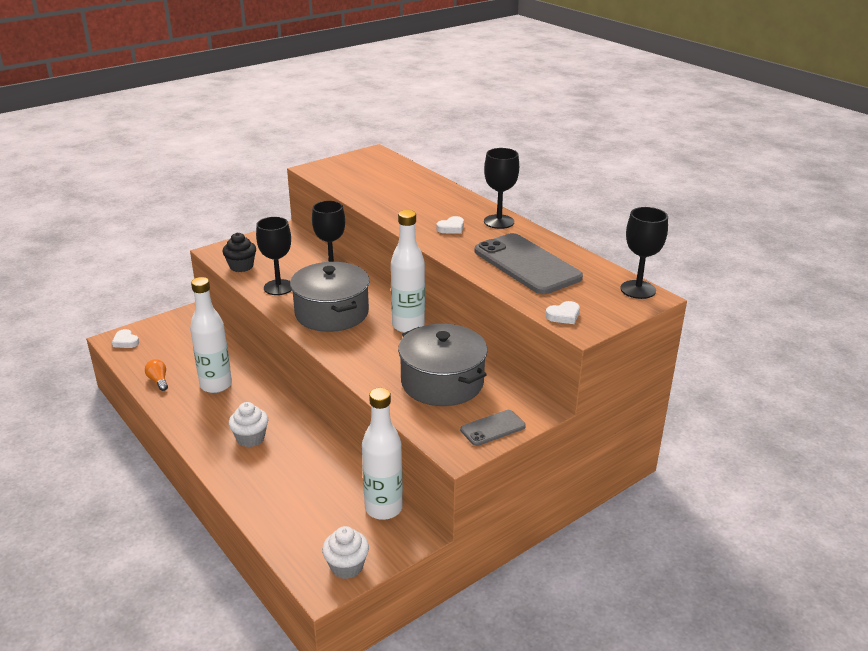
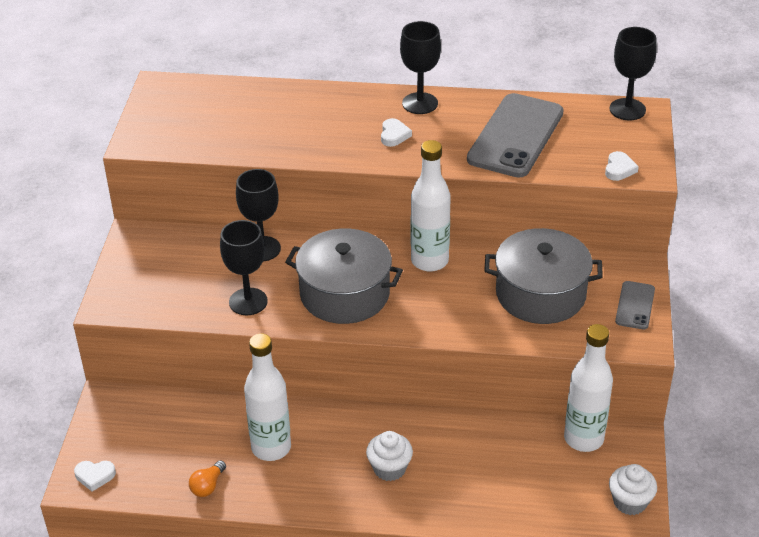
camera: 45 degrees left, 10 degrees up
(158, 381) = (208, 486): orange light bulb -> orange light bulb turned 75 degrees counterclockwise
(241, 266) = (167, 305): black cupcake -> none
(527, 264) = (515, 136): grey phone -> grey phone turned 75 degrees counterclockwise

